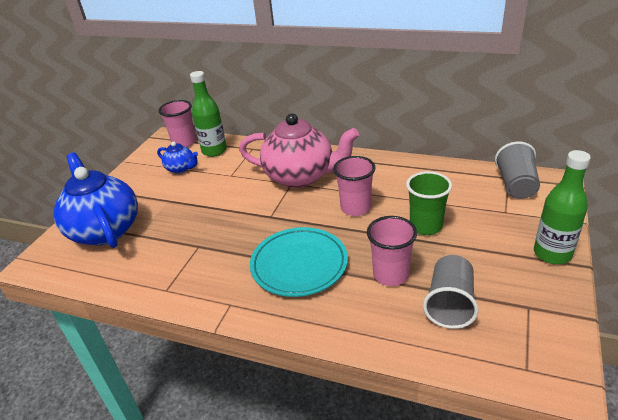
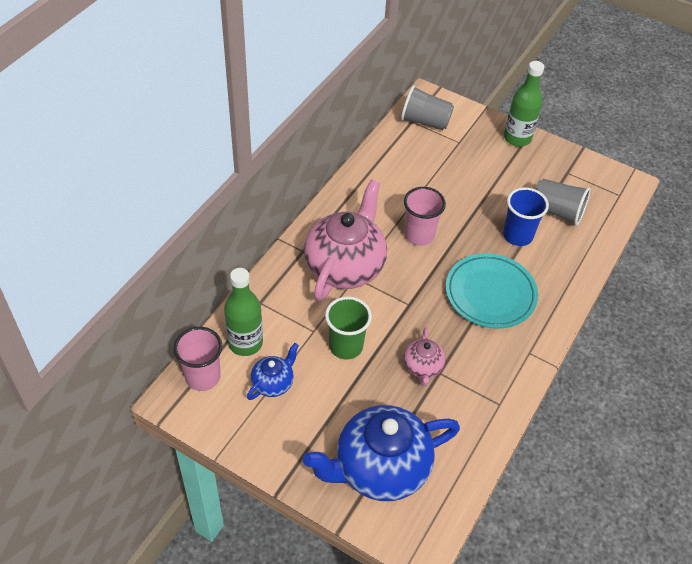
camera: 85 degrees left, 15 degrees up
(203, 235) = (422, 367): none -> pink teapot
(391, 275) = (517, 235): pink cup -> blue cup
(426, 226) = (462, 195): green cup -> green cup (346, 346)

